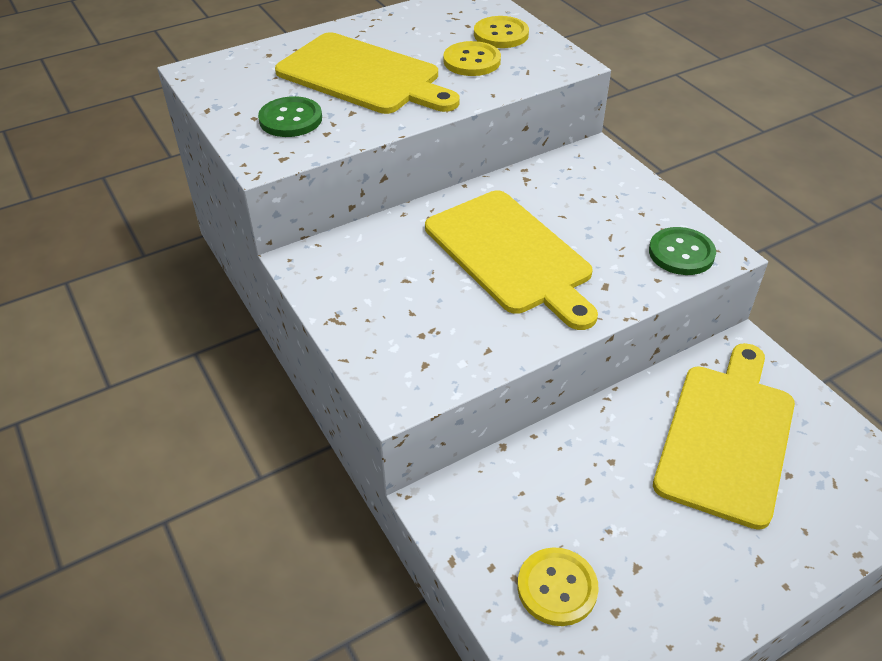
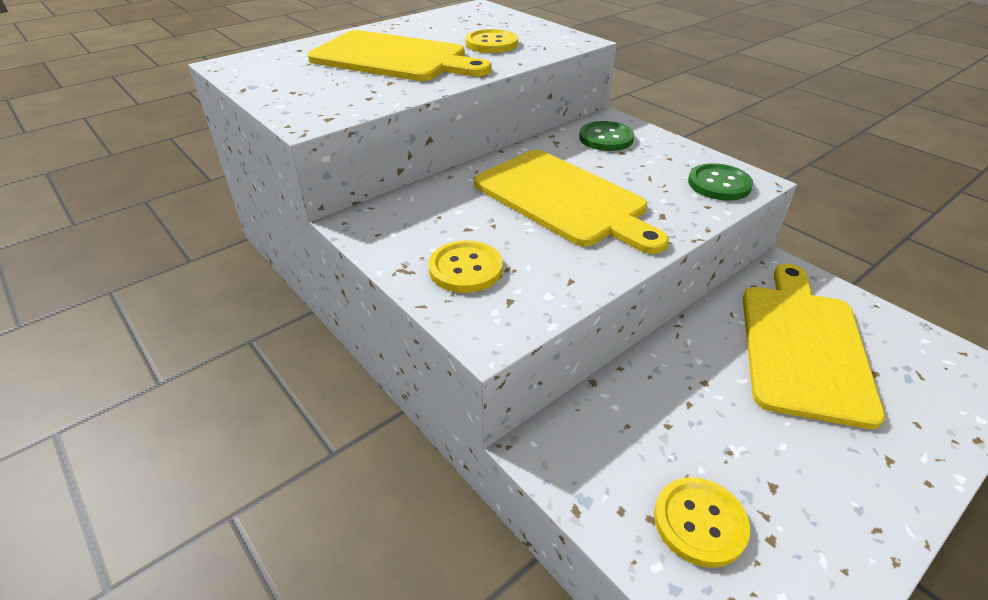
camera: 10 degrees left, 5 degrees down
(290, 119) = (330, 90): green button -> green button (606, 138)
(501, 34) = (510, 27): yellow button -> yellow button (465, 269)

